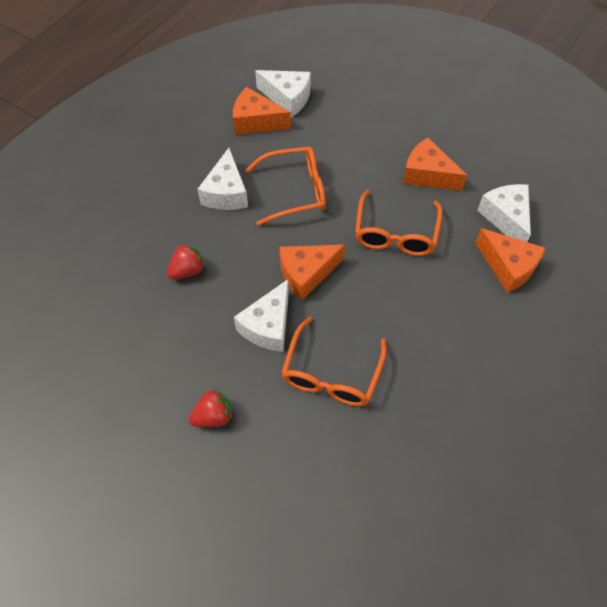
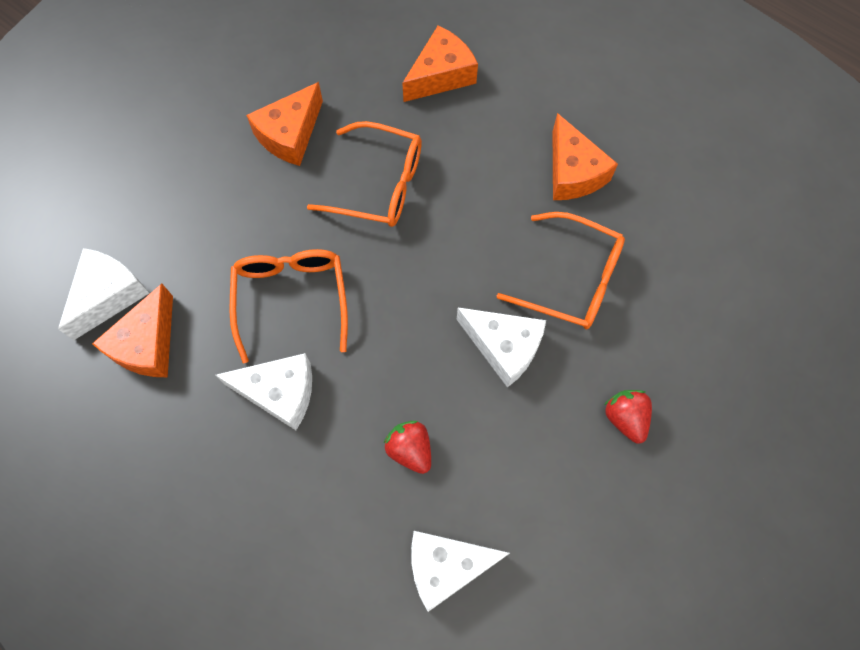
camera: 85 degrees left, 10 degrees up
(306, 274) = (430, 295): orange cheese -> orange cheese (573, 172)
(506, 218) = (371, 63): white cheese -> white cheese (446, 566)

